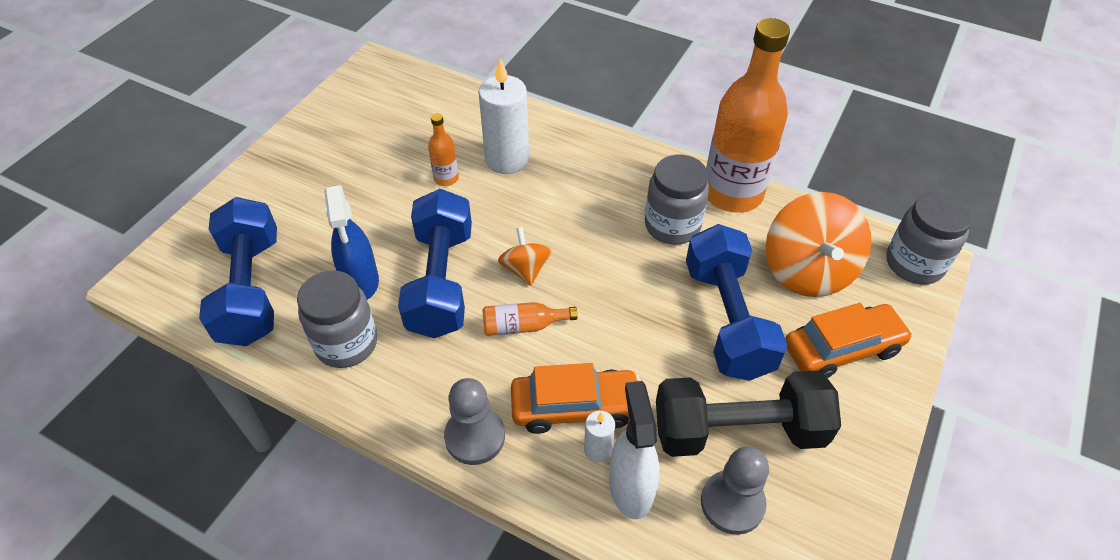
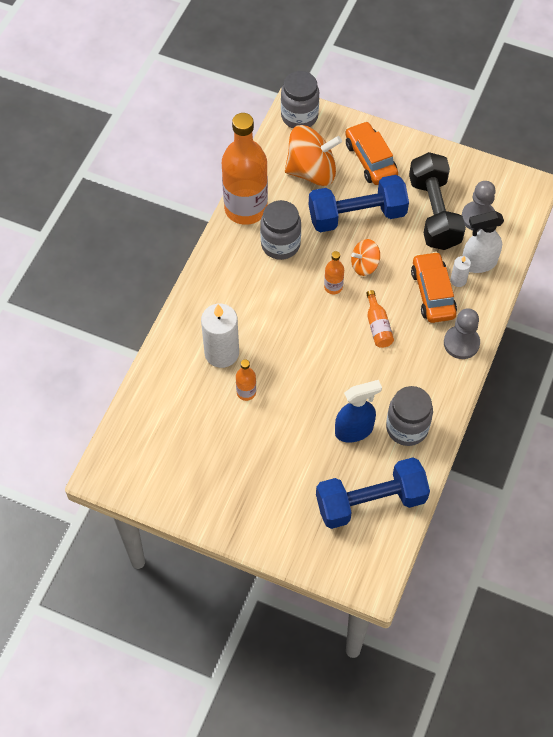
camera: 95 degrees left, 10 degrees up
(441, 281) = (347, 380): blue dumbbell -> none
(525, 269) = (330, 329): orange spinning top -> orange spinning top (364, 265)
(597, 279) = (333, 287): none -> orange bottle

